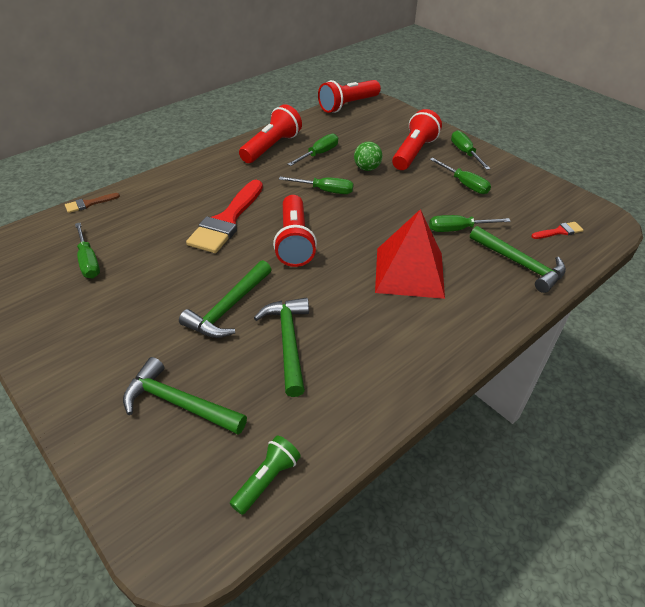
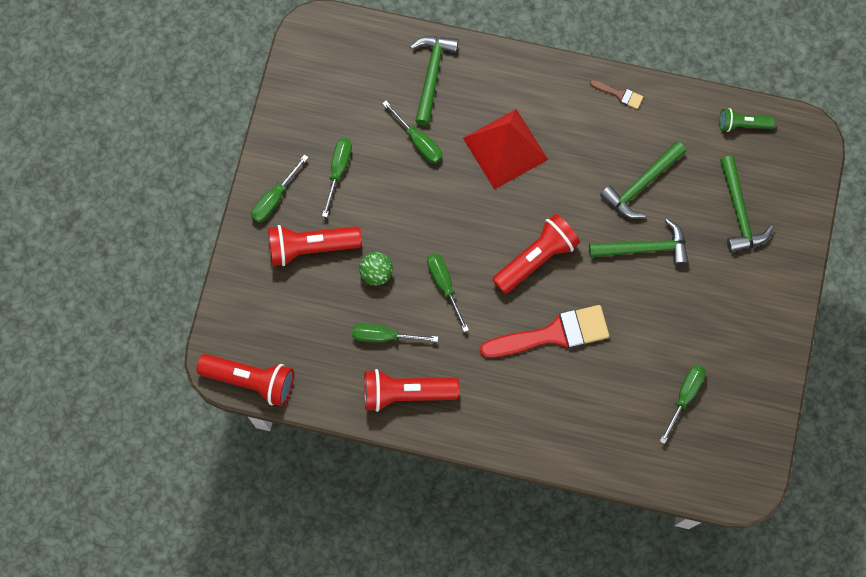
camera: 125 degrees left, 30 degrees up
(89, 204) = (625, 476): brown brush -> brown brush (619, 94)
(559, 231) = (360, 63): red brush -> none

